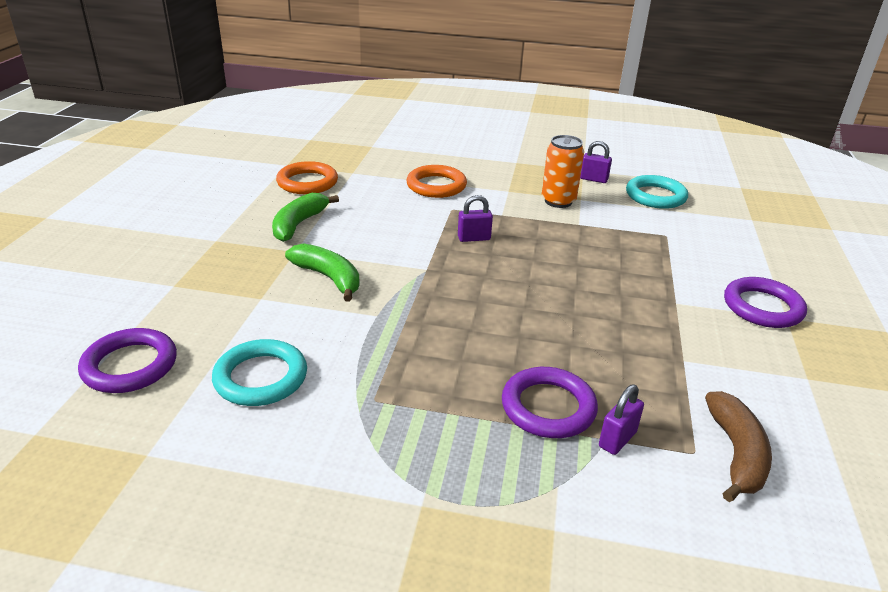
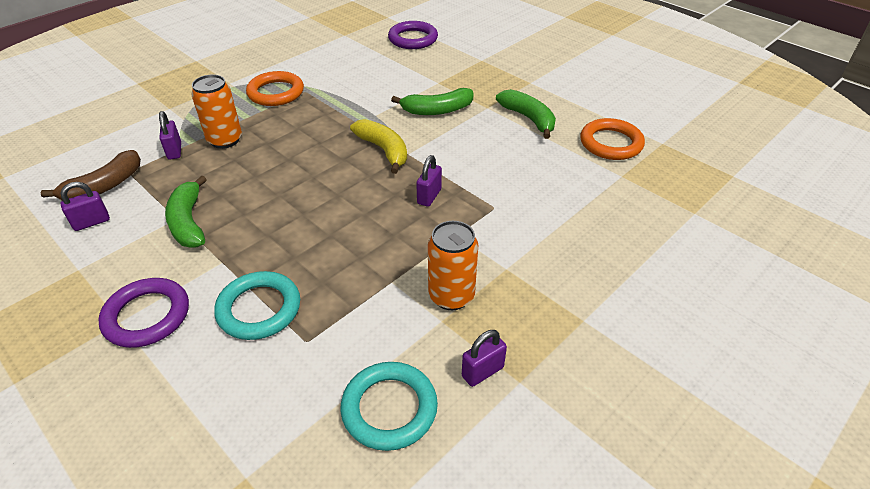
camera: 125 degrees right, 10 degrees up
(261, 378) = (362, 67): turquoise ring -> turquoise ring (259, 309)
(436, 186) = (554, 218): orange ring -> orange ring (276, 93)
(436, 283) = (384, 150): none -> yellow banana
(548, 407) = (225, 140): purple ring -> orange can
(675, 348) = (188, 222): none -> green banana
(736, 453) = (104, 186): brown banana -> brown banana turned 90 degrees counterclockwise
(773, 416) = (91, 222): none -> purple padlock

